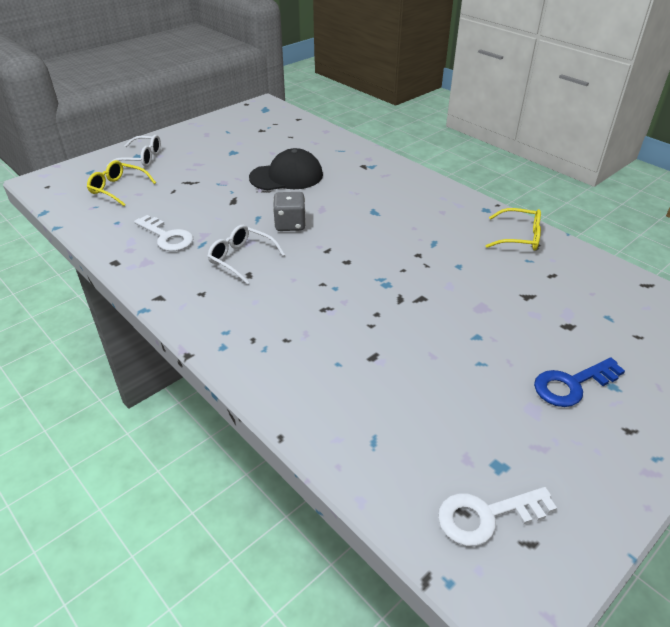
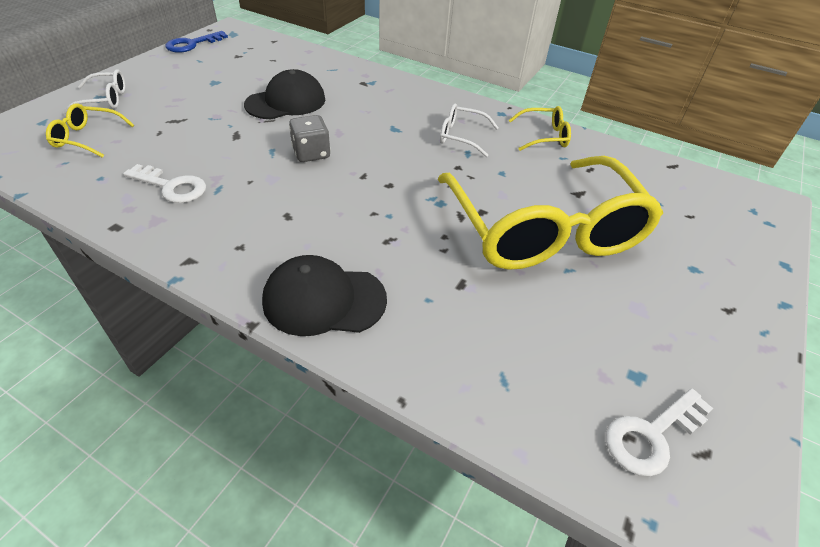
camera: 20 degrees left, 5 degrees up
(241, 259) = (272, 199): white glasses -> white glasses (461, 136)
(251, 347) = (324, 300): none -> black cap
(474, 323) = (543, 229): none -> yellow glasses
(571, 385) = (659, 275): blue key -> blue key (192, 44)

